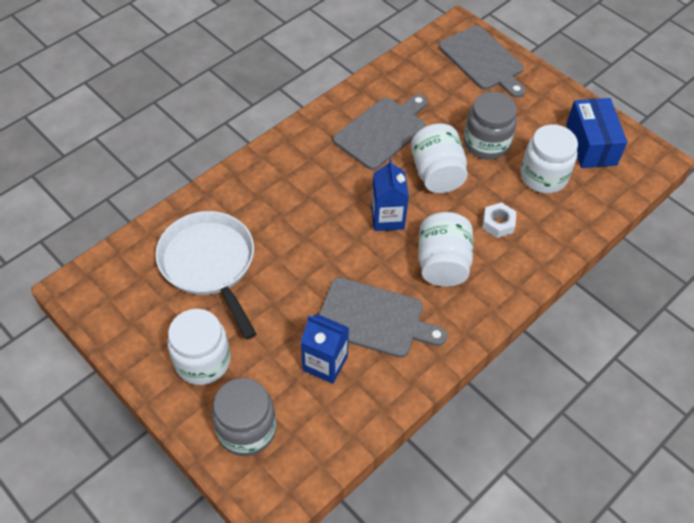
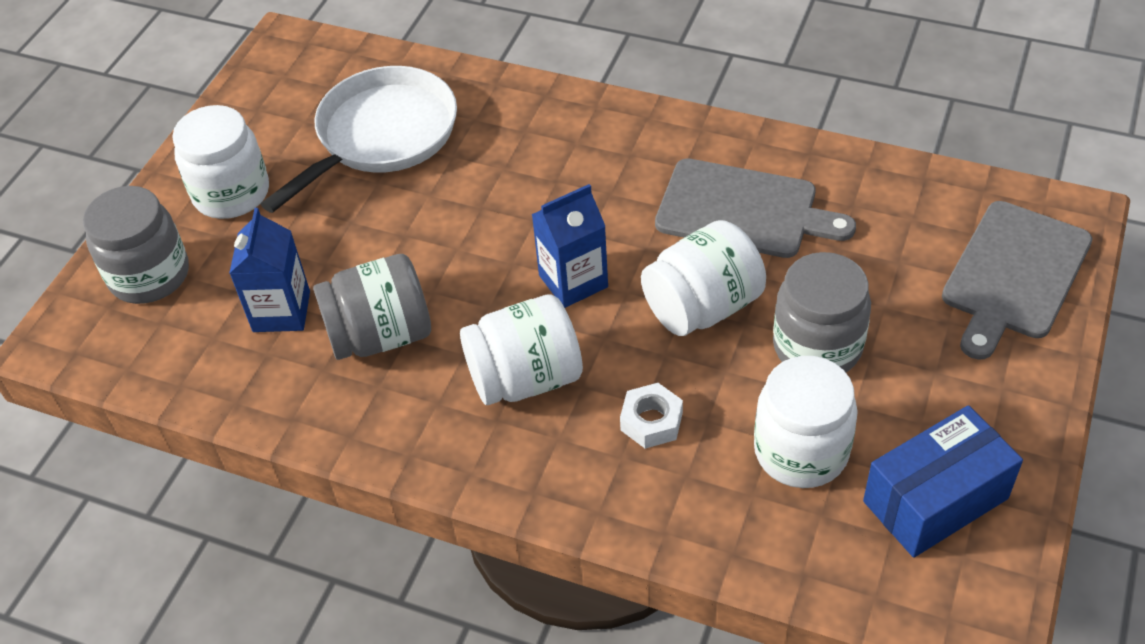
camera: 70 degrees right, 5 degrees down
(374, 319) = (381, 335): grey cutting board -> grey jar

